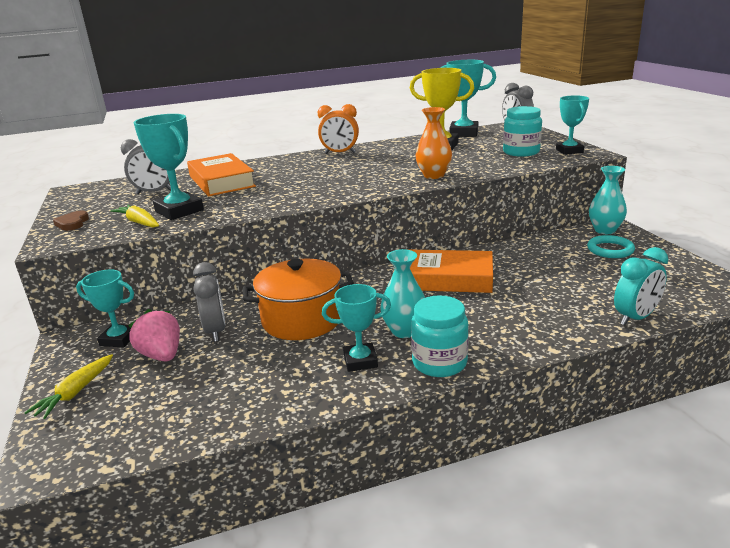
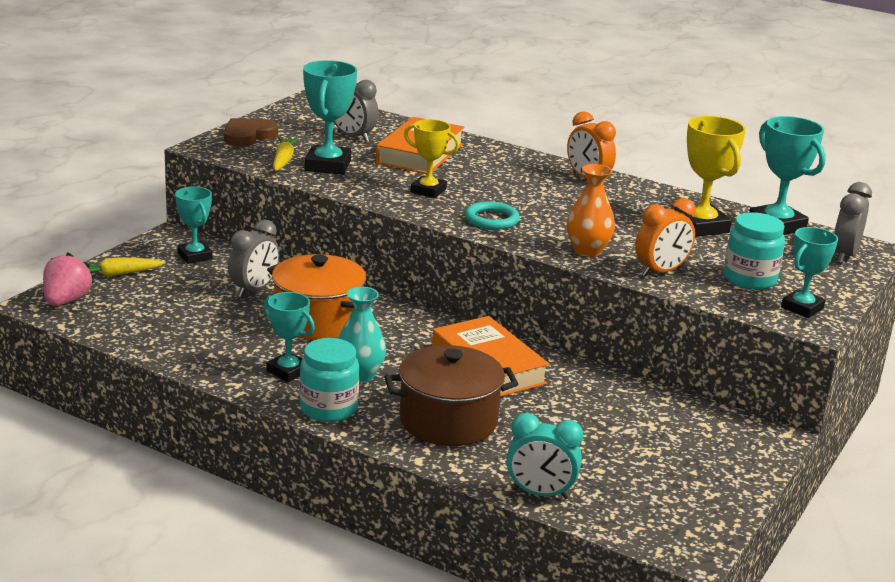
camera: 45 degrees right, 0 degrees up
(72, 223) = (248, 136): brown heart -> brown heart, size x1.54
(162, 355) = (195, 284): pink strawberry -> pink strawberry (66, 301)
(278, 193) = (428, 191): none -> yellow trophy
(486, 167) = (661, 272): none -> orange clock
(506, 318) = (448, 421): none -> brown pot
(605, 230) = (754, 432): turquoise vase -> none
(610, 250) = (697, 447): turquoise ring -> turquoise ring (491, 219)

